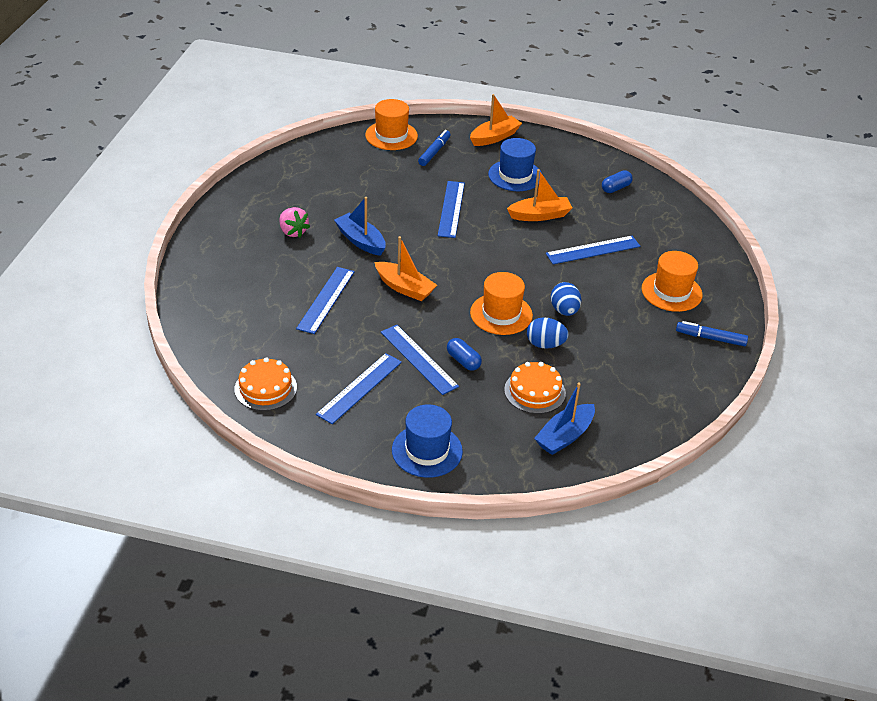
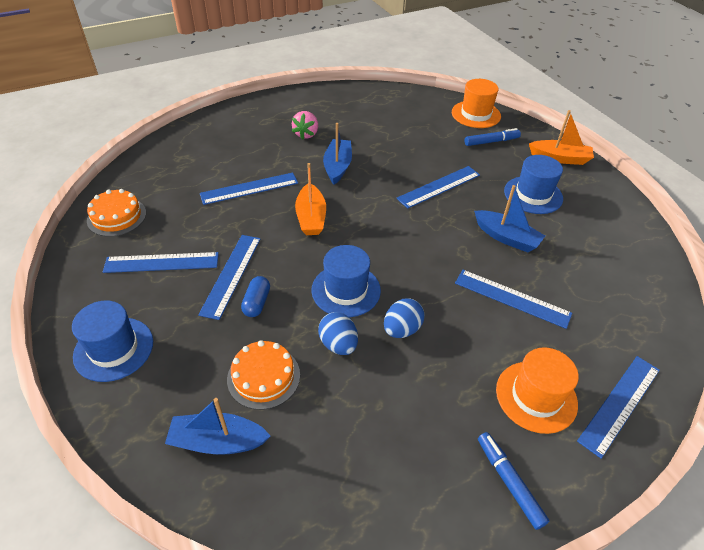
camera: 50 degrees right, 5 degrees up
(501, 314) = (346, 290): orange hat -> blue hat
(540, 215) = (506, 237): orange boat -> blue boat
(616, 188) = (618, 262): blue capsule -> none
(708, 266) = (620, 404): none -> blue ruler

